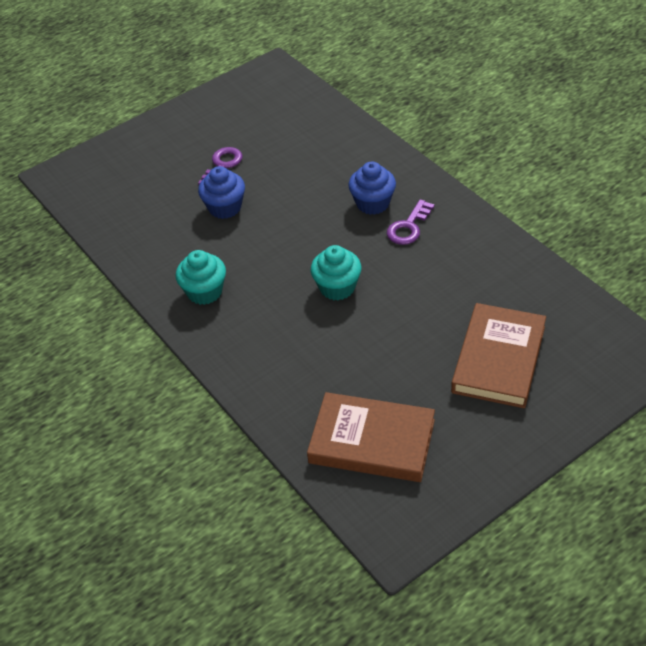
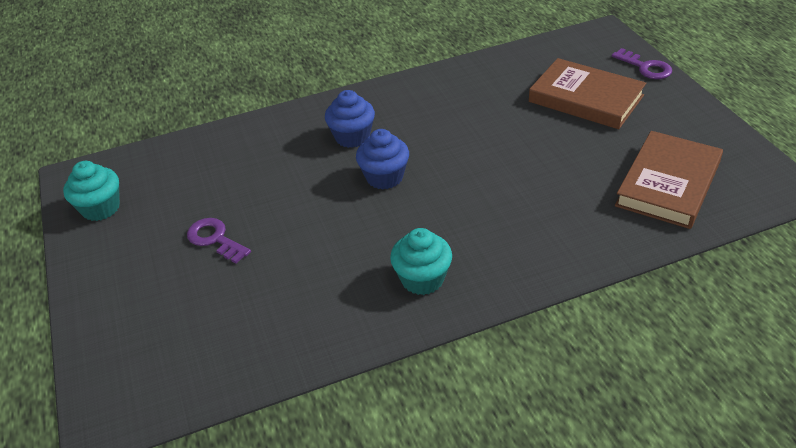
camera: 75 degrees left, 5 degrees down
(225, 207) = (290, 245): blue cupcake -> blue cupcake (384, 177)
(337, 287) = (460, 177): turquoise cupcake -> turquoise cupcake (101, 208)
(409, 227) = (398, 120): purple key -> purple key (645, 67)

